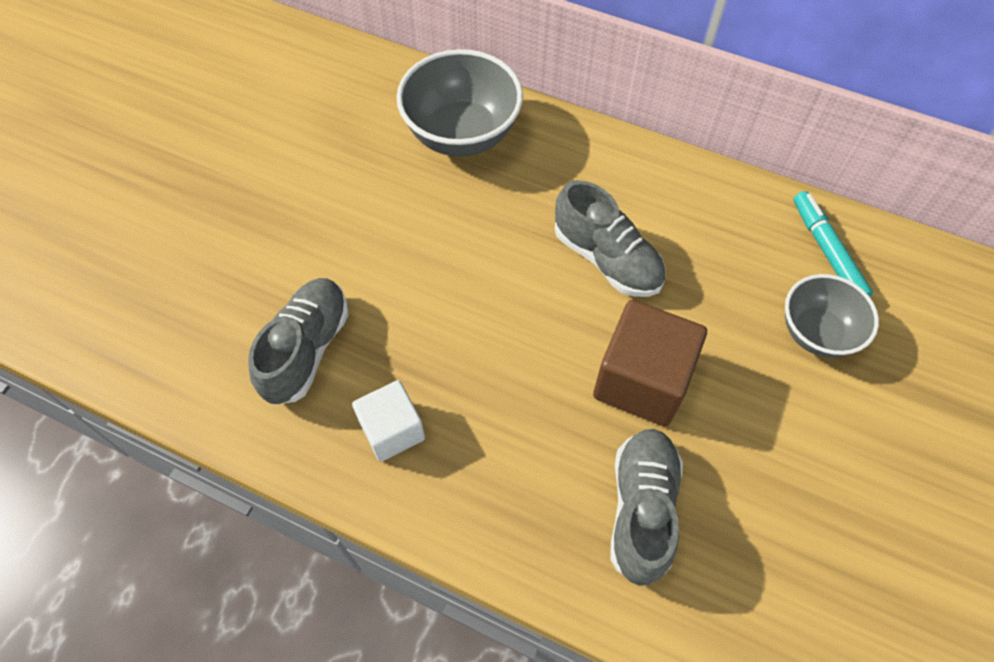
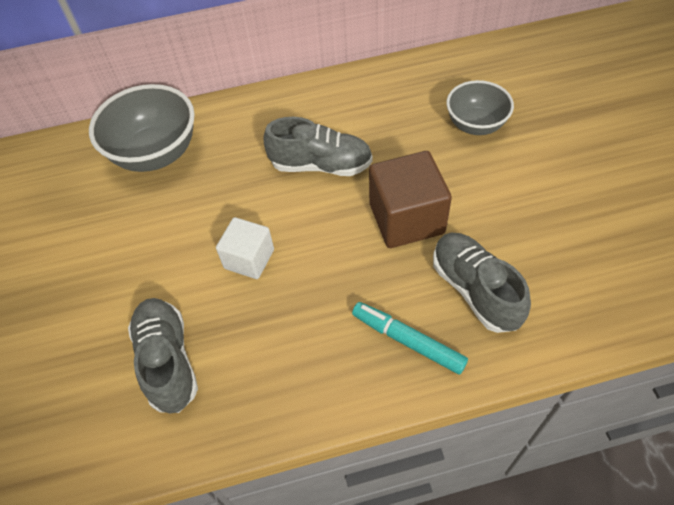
camera: 35 degrees left, 5 degrees down
(392, 430) = (278, 365): white cube -> white cube (249, 259)
(827, 251) = (440, 79): turquoise marker -> turquoise marker (408, 341)

